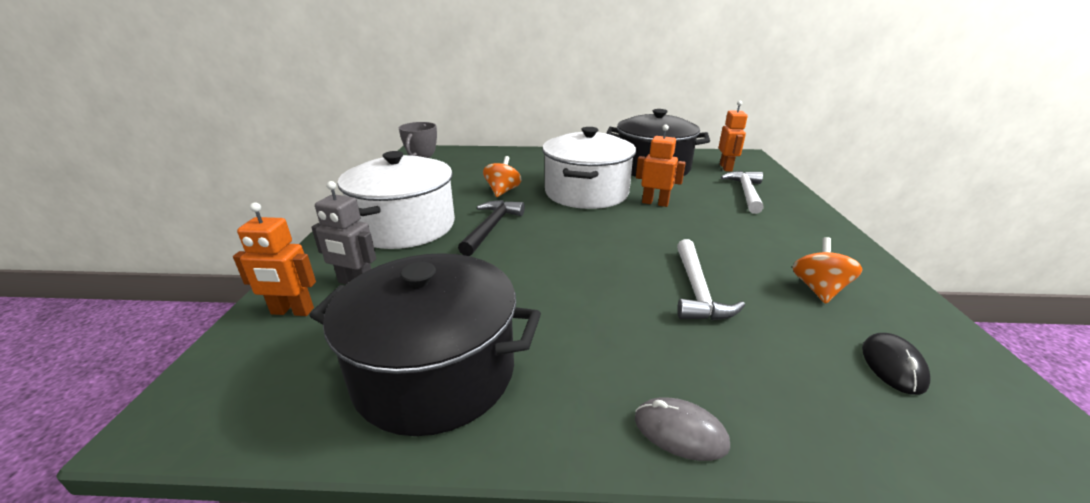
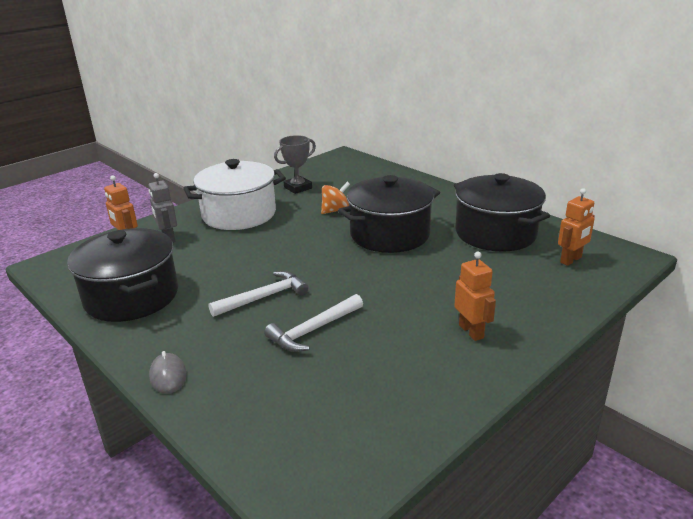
camera: 45 degrees right, 0 degrees up
(491, 227) = (280, 235): black hammer -> none
(586, 193) = (389, 234): white pot -> black pot
(655, 203) = (423, 264): orange robot -> orange robot (471, 331)
(746, 193) = (526, 289): white hammer -> white hammer (264, 297)
(818, 289) = (390, 374): orange spinning top -> none
(893, 365) = (324, 428): black mouse -> none

